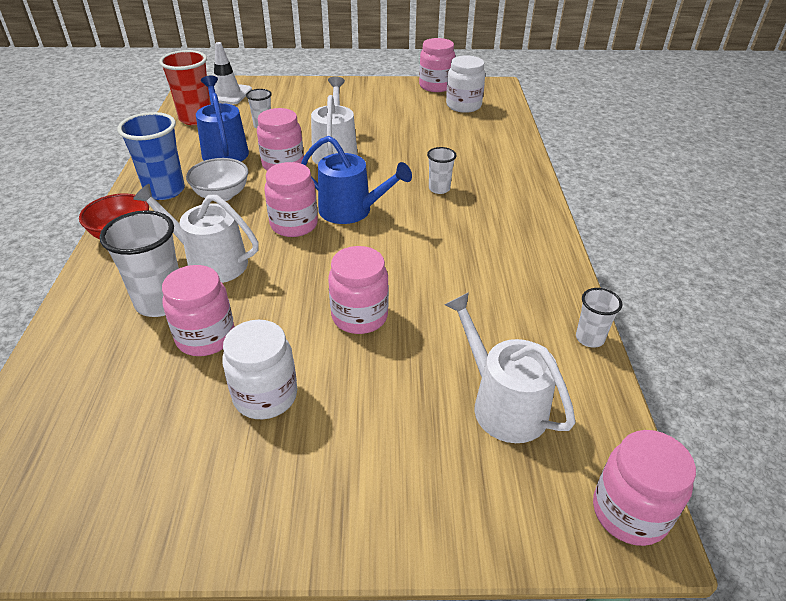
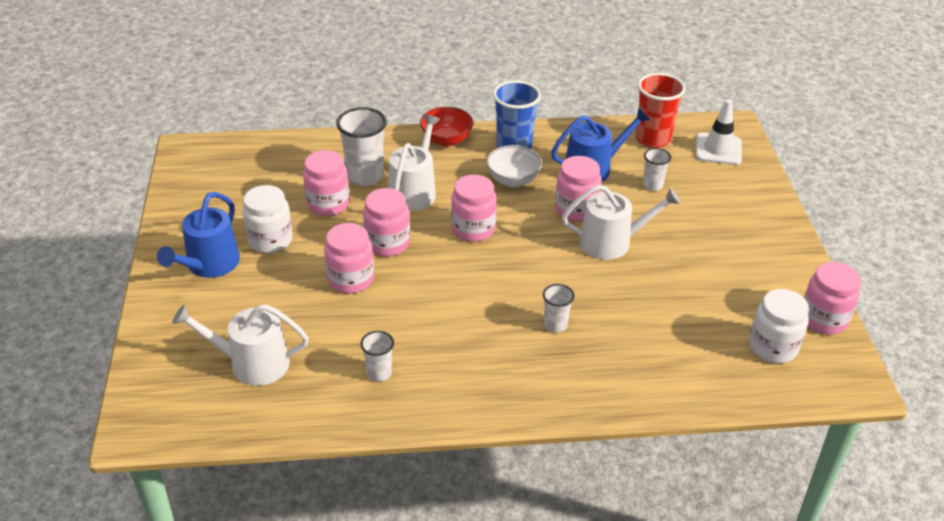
camera: 85 degrees right, 0 degrees up
(351, 211) = (502, 263): blue watering can -> blue watering can (209, 265)
(503, 404) = (252, 363): white watering can -> white watering can turned 135 degrees counterclockwise
(589, 338) = (323, 426): white cup -> white cup (379, 373)
(629, 512) = (149, 426): pink jar -> pink jar (387, 243)

